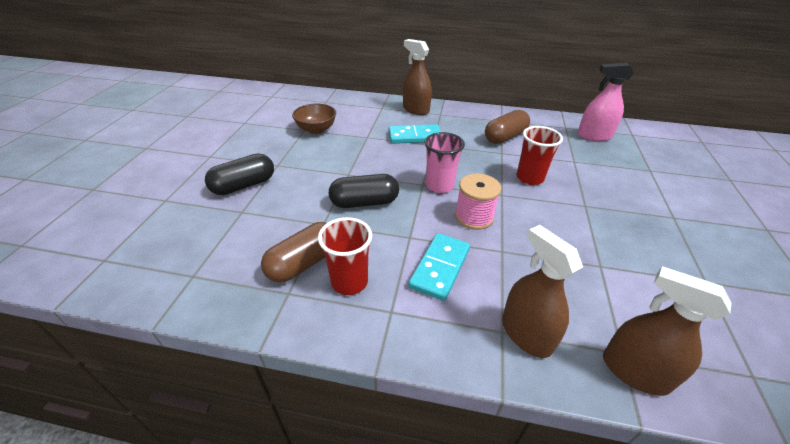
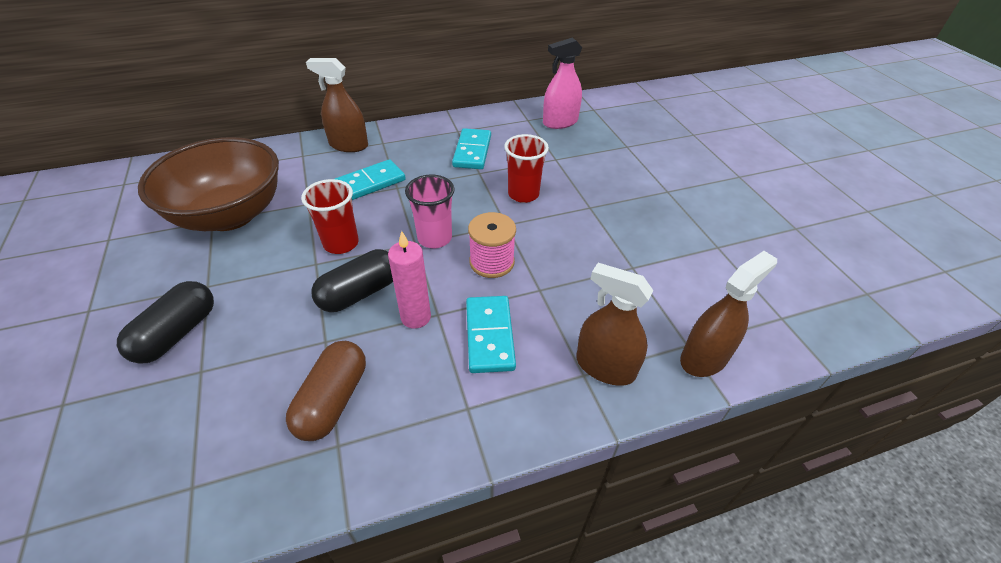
camera: 30 degrees left, 5 degrees up
(316, 129) = (230, 215): brown bowl -> brown bowl, size x2.01
(349, 282) = (402, 397): red cup -> red cup (341, 243)
(392, 233) = (416, 317): none -> pink candle
(505, 137) = (472, 151): brown capsule -> turquoise domino
(634, 372) = (704, 358): brown spray bottle -> brown spray bottle turned 135 degrees clockwise

